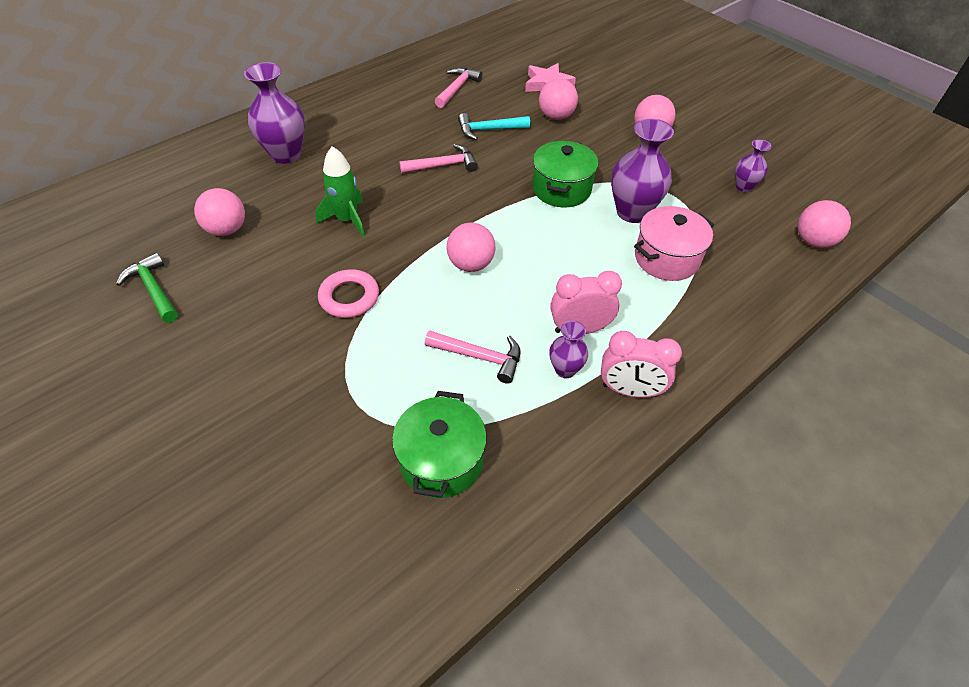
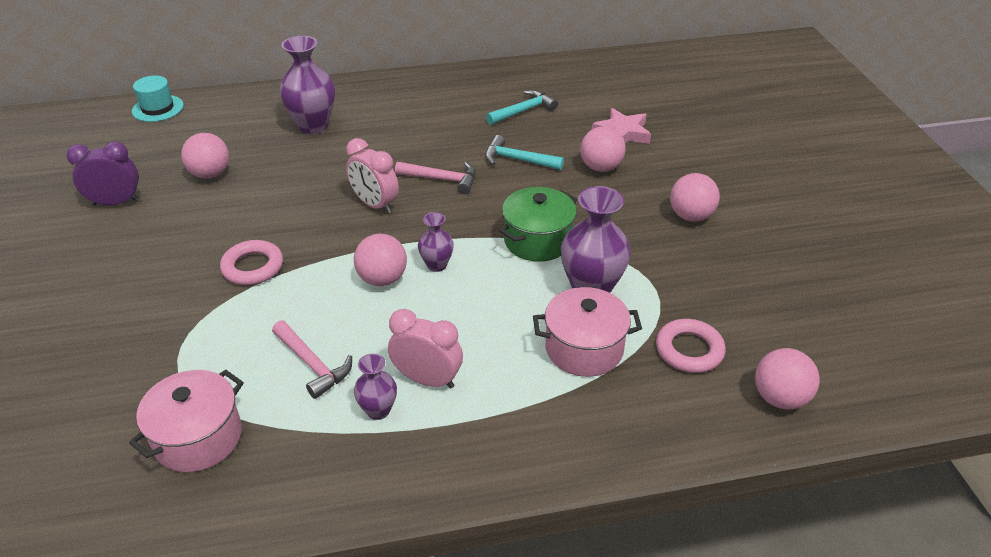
camera: 30 degrees right, 10 degrees down
(109, 185) = (158, 108): none -> turquoise hat
(154, 289) = (116, 202): green hammer -> purple clock
(347, 220) = (312, 199): green rocket -> none
(441, 460) = (198, 437): green pot -> pink pot
(457, 88) = (523, 111): pink hammer -> turquoise hammer
(629, 390) = (421, 458): pink clock -> pink clock (375, 205)
(733, 231) = (689, 350): none -> pink ring
(743, 187) = (749, 308): purple vase -> purple vase (437, 265)

